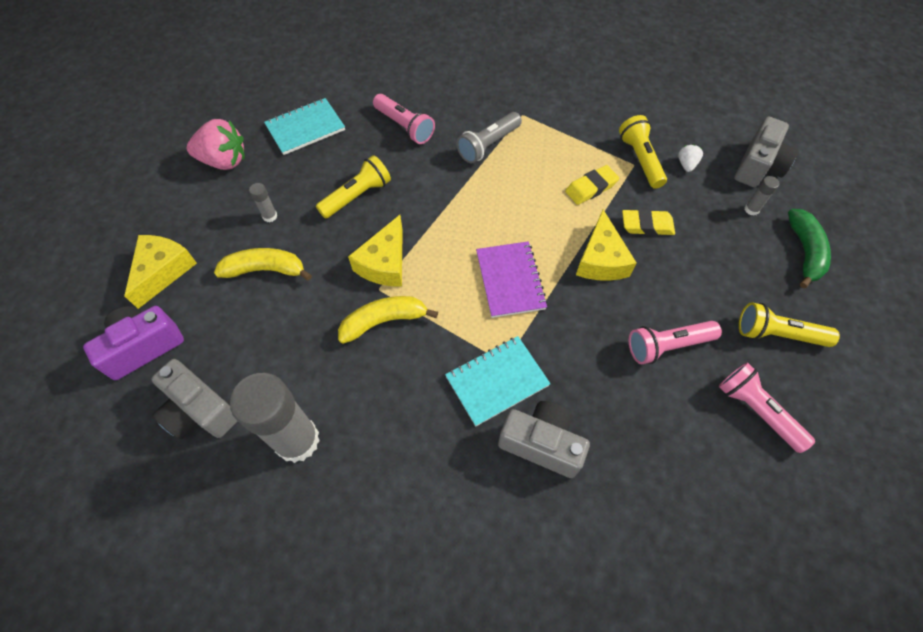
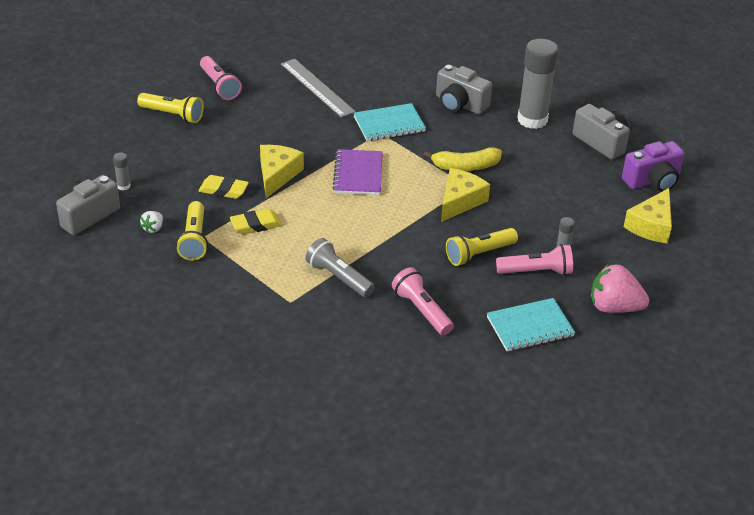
camera: 170 degrees left, 20 degrees down
(265, 270) = (562, 213): yellow banana -> none
(488, 145) = (339, 277): grey flashlight -> grey flashlight turned 105 degrees counterclockwise
(541, 443) = (370, 94): grey camera -> grey camera (460, 104)
(622, 441) = (317, 87): none -> grey ruler
(667, 345) = (257, 122): pink flashlight -> pink flashlight (536, 272)
(804, 252) = (106, 153): green banana -> none

